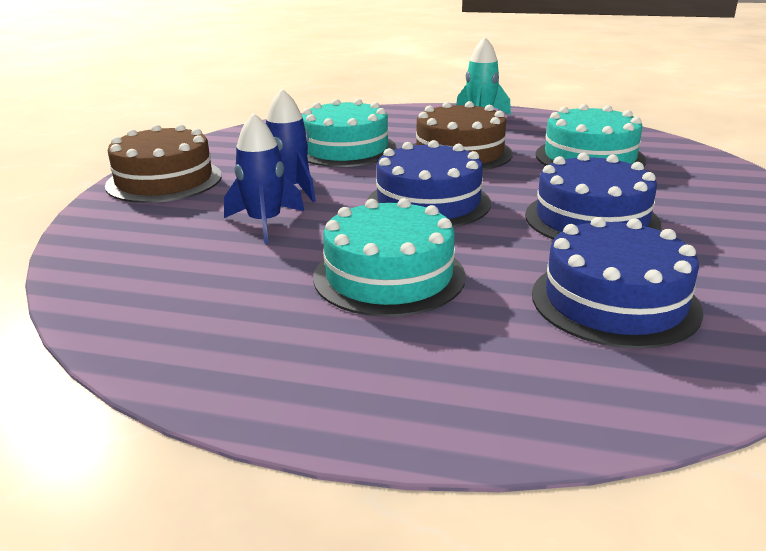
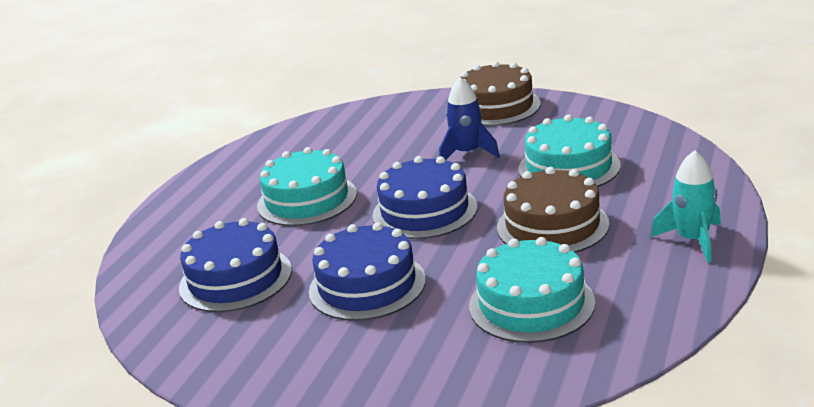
camera: 100 degrees right, 0 degrees up
(265, 223) = (404, 152): blue rocket -> none

